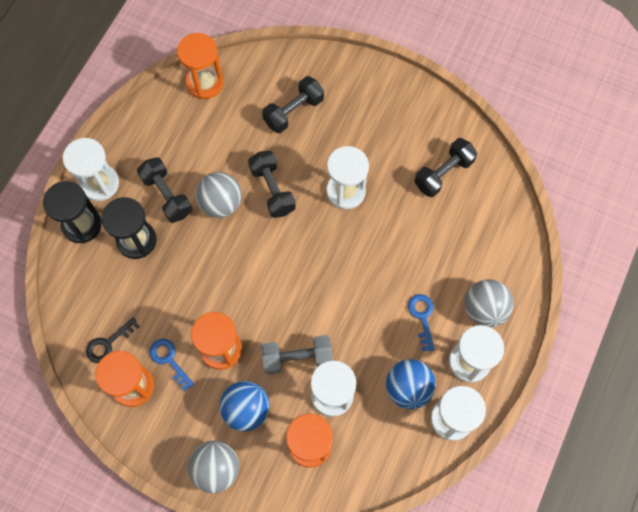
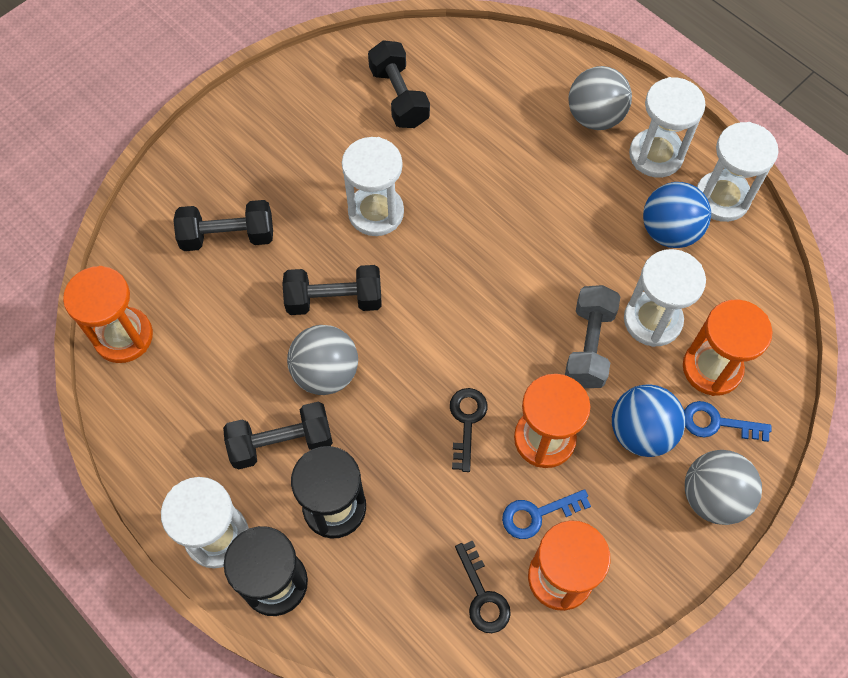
camera: 70 degrees left, 5 degrees down
(216, 298) = (466, 422): none -> black key
(293, 111) = (228, 236): black dumbbell -> black dumbbell turned 75 degrees counterclockwise
(422, 317) = (582, 185): blue key -> blue key (717, 423)

